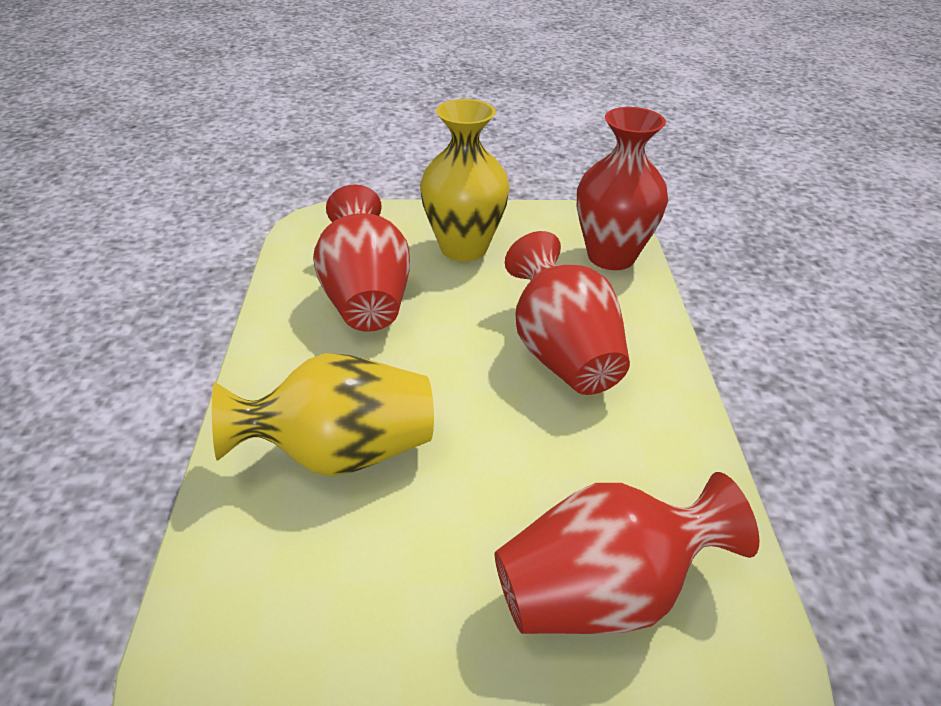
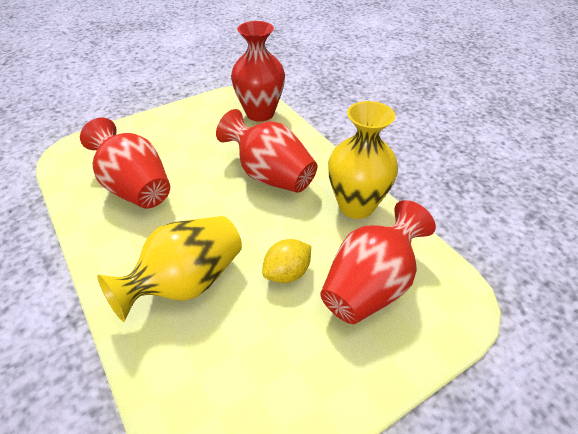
camera: 30 degrees left, 5 degrees up
(463, 248) = (174, 137): yellow vase -> yellow vase (356, 206)
(486, 507) = (287, 273): none -> yellow lemon

